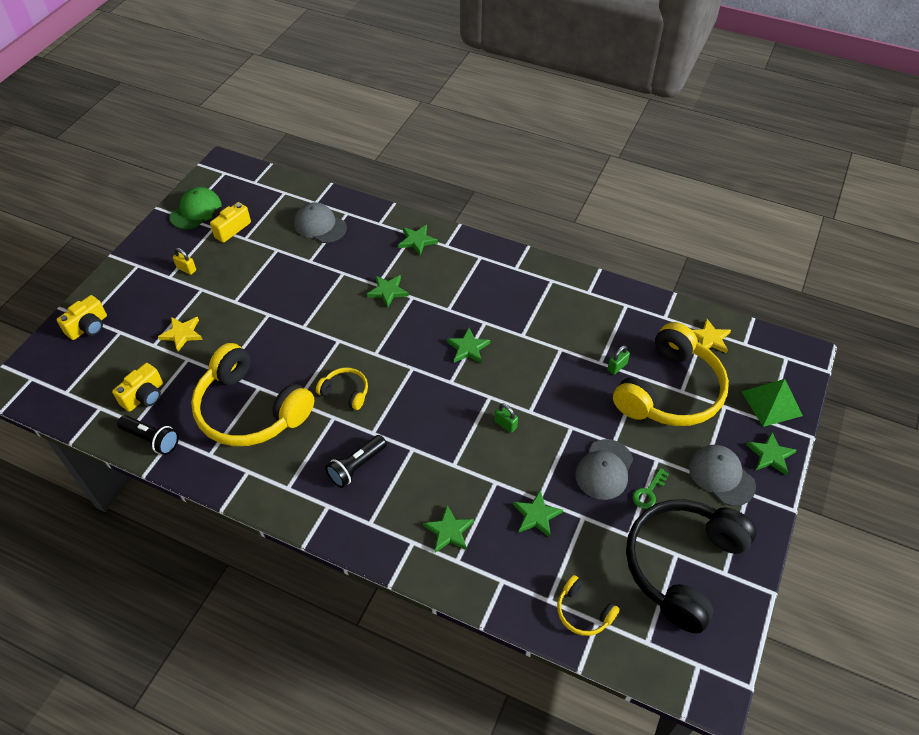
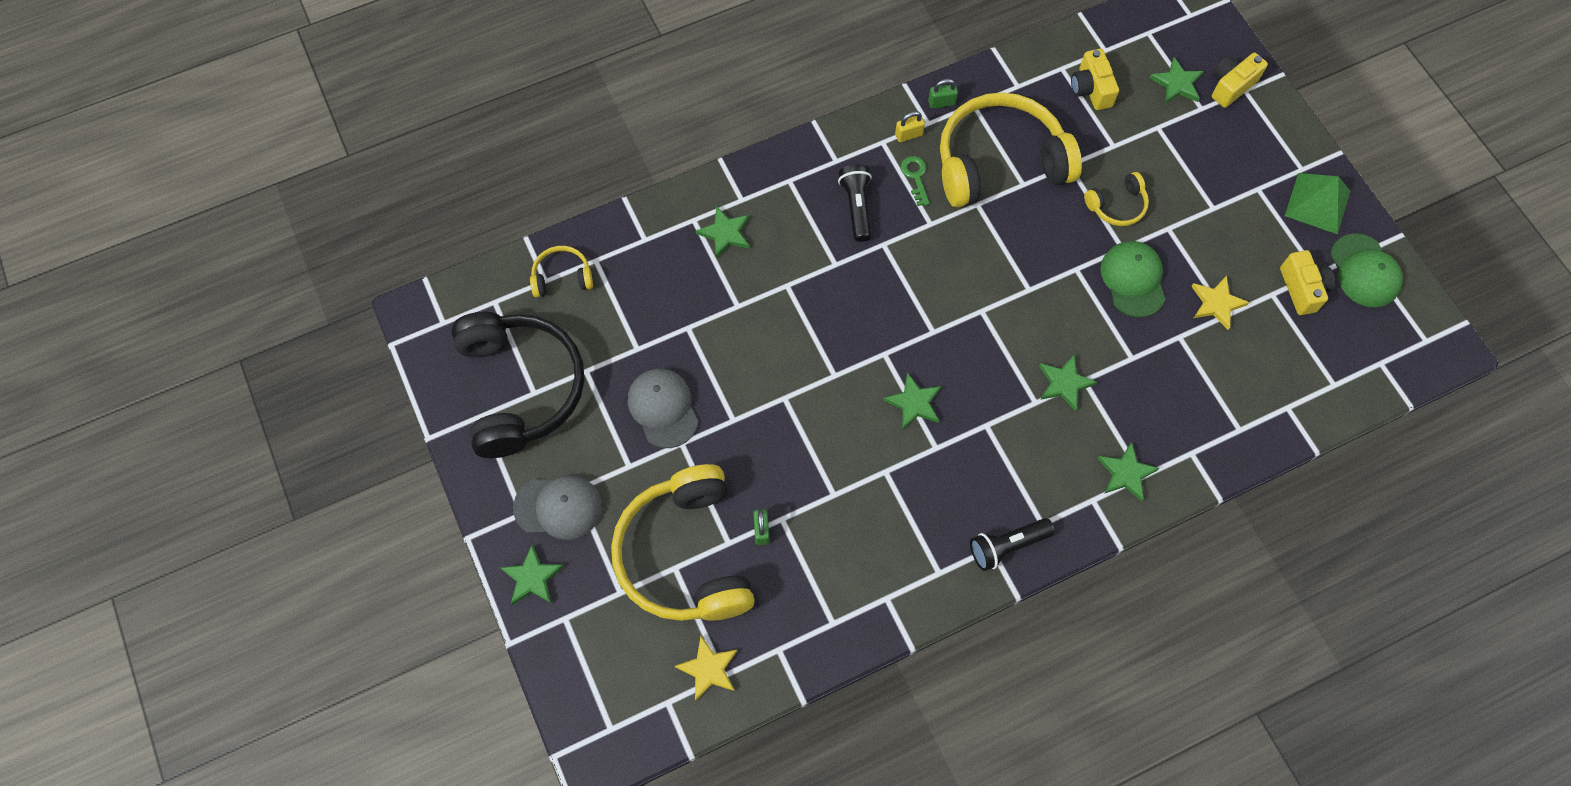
camera: 130 degrees right, 15 degrees up
(88, 327) = (1231, 86): yellow camera -> yellow camera turned 60 degrees clockwise
(151, 439) = (1030, 71): black flashlight -> black flashlight (1007, 546)
(182, 334) = (1154, 158): yellow star -> yellow star (1216, 303)
(186, 269) = (1259, 210): yellow padlock -> yellow padlock (908, 135)
(288, 298) = (1133, 280): none -> green cap
(320, 225) = (1237, 385): grey cap -> none
(345, 392) = (953, 252): yellow headphones -> yellow headphones (1117, 206)
(505, 424) = (789, 363): green padlock -> green padlock (941, 102)
(536, 515) = (674, 312): green star -> green star (1177, 83)
(648, 492) = (606, 425): green key -> green key (915, 177)
(771, 403) = (578, 645): green pyramid -> green pyramid (1317, 203)

